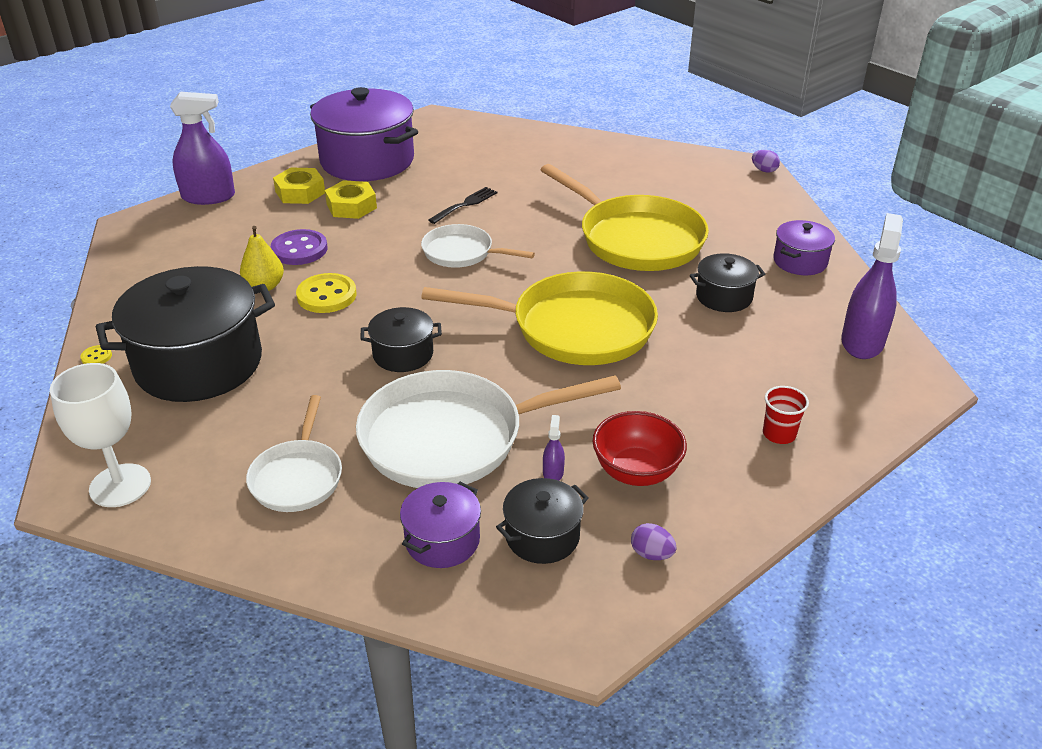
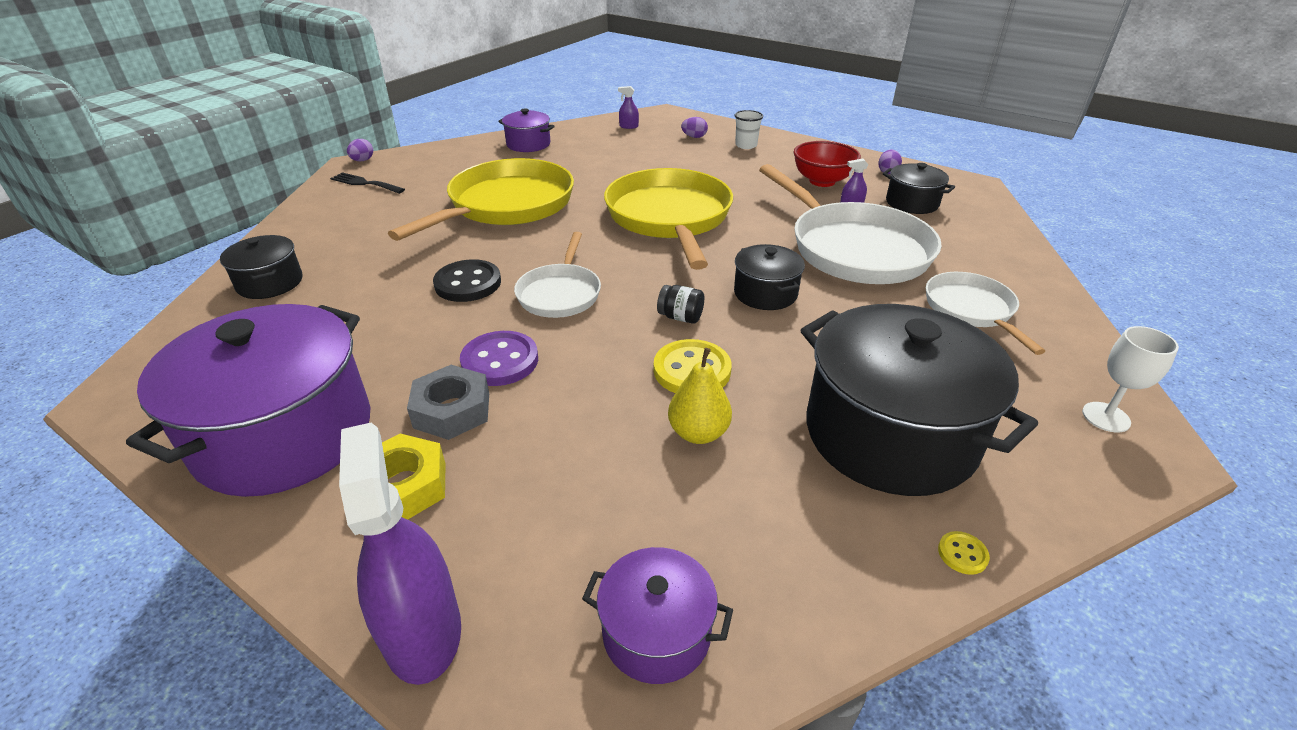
camera: 105 degrees left, 0 degrees up
(120, 485) = (1106, 417): white goblet -> white goblet, size x0.64
(298, 477) = (971, 310): white pan -> white pan turned 90 degrees counterclockwise
(299, 249) = (592, 428): purple button -> purple button (500, 361)
(351, 206) = (452, 410): yellow nut -> grey nut
(395, 302) = (680, 317): none -> black jar
(442, 540) = (956, 235): purple pot -> purple pot (656, 633)
(465, 204) = (440, 311): black fork -> black fork (365, 183)
(499, 215) = (468, 283): none -> black button
(724, 297) = (592, 166): black pot -> black pot (270, 283)
(779, 434) = (746, 145): red cup -> white cup
(817, 392) = (694, 137): none -> purple egg
(862, 342) = (629, 126): purple spray bottle -> purple spray bottle, size x0.42

